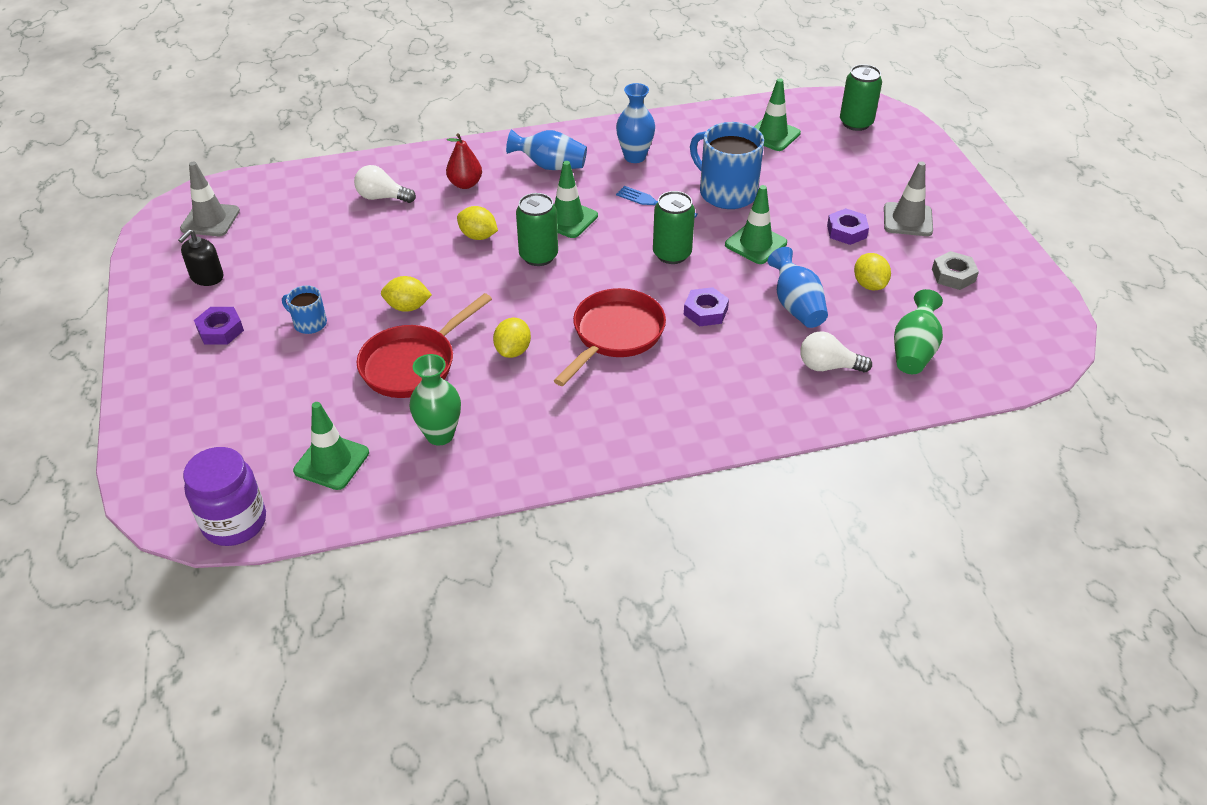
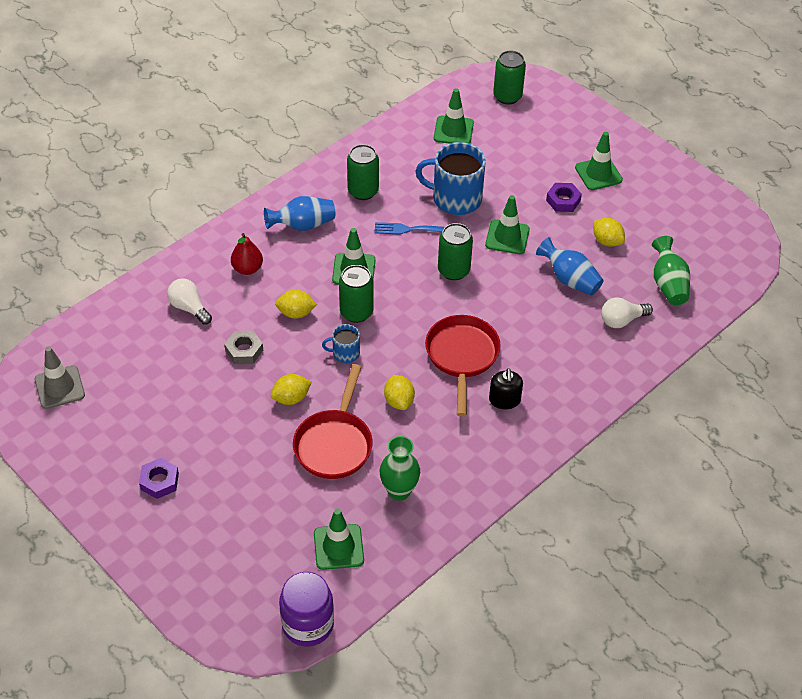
camera: 30 degrees left, 5 degrees up
(207, 277) = (105, 440): black soap dispenser -> black soap dispenser (504, 400)
(309, 323) = (226, 445): blue mug -> blue mug (345, 353)
(382, 197) = (189, 308): white light bulb -> white light bulb turned 60 degrees clockwise
(635, 157) = (363, 191): blue vase -> green can
(705, 311) = (511, 310): purple nut -> none
(907, 220) = (598, 174): grey traffic cone -> green traffic cone
(953, 275) = (657, 210): grey nut -> grey nut (244, 350)

